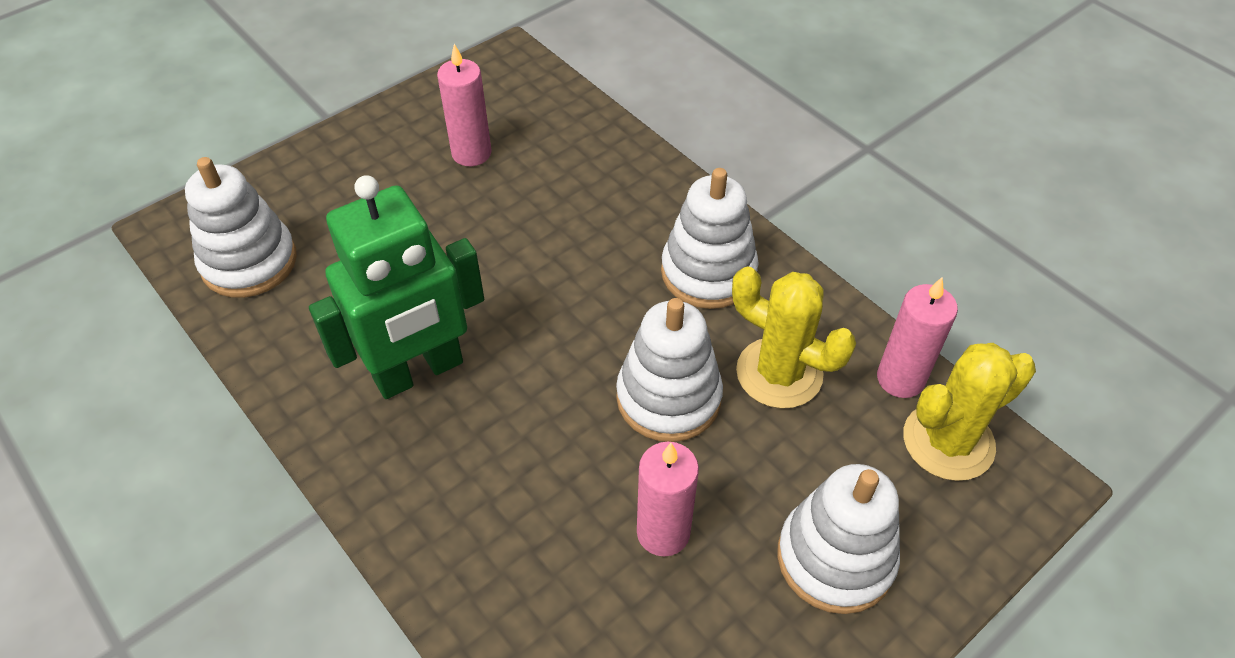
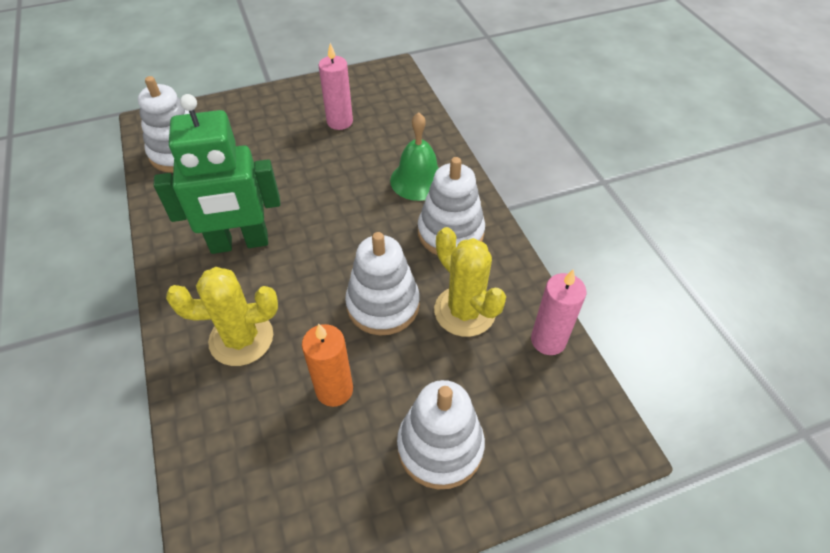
camera: 20 degrees right, 0 degrees up
(627, 210) = (418, 180): none -> green bell
(663, 532) = (334, 390): pink candle -> orange candle
(948, 441) = (561, 394): yellow cactus -> yellow cactus (241, 338)

